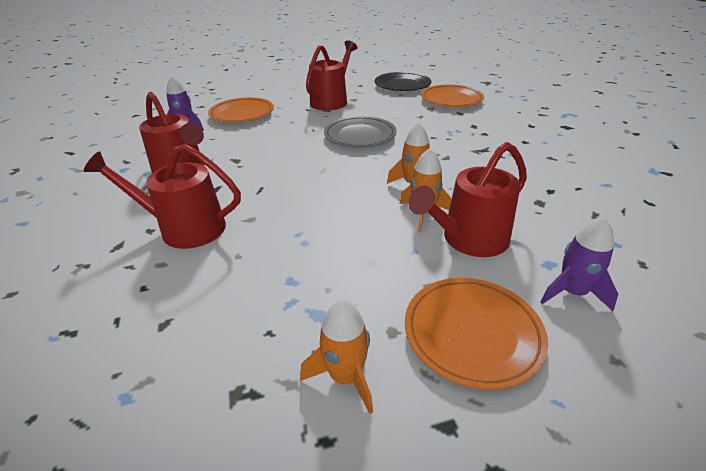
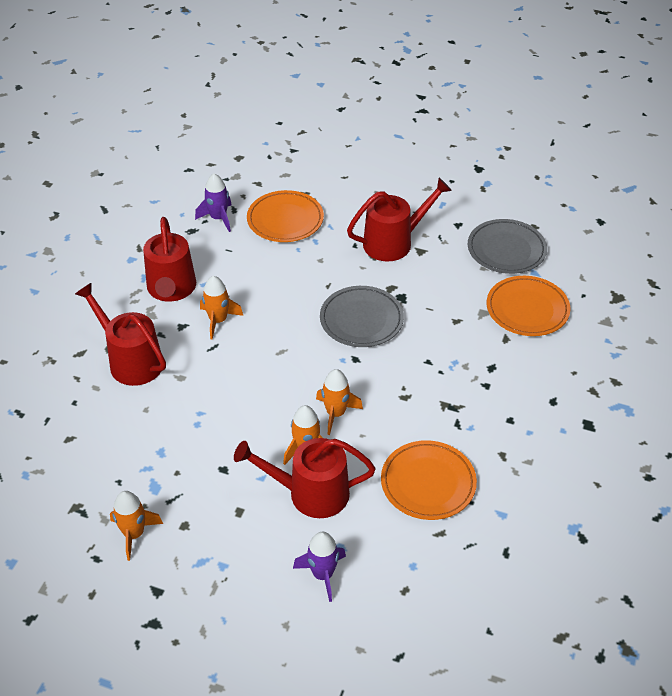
camera: 35 degrees right, 10 degrees up
(246, 174) = (218, 320): none -> orange rocket
(402, 85) = (506, 250): black plate -> grey plate
(472, 333) = (227, 556): orange plate -> orange plate (428, 483)

